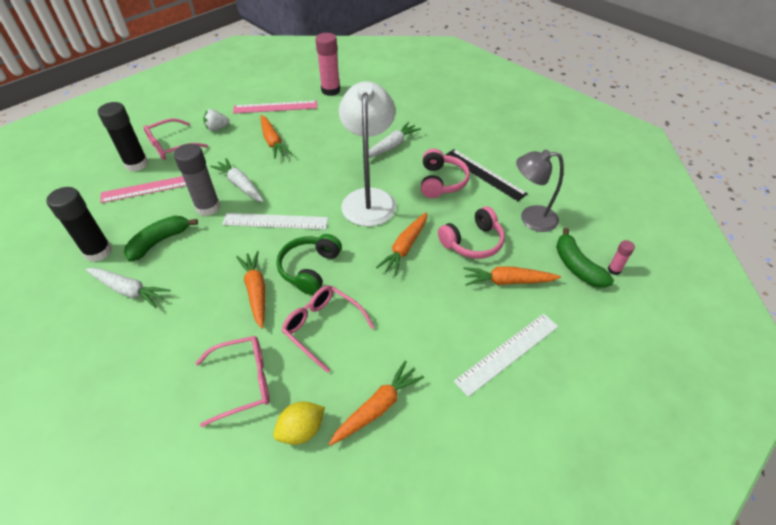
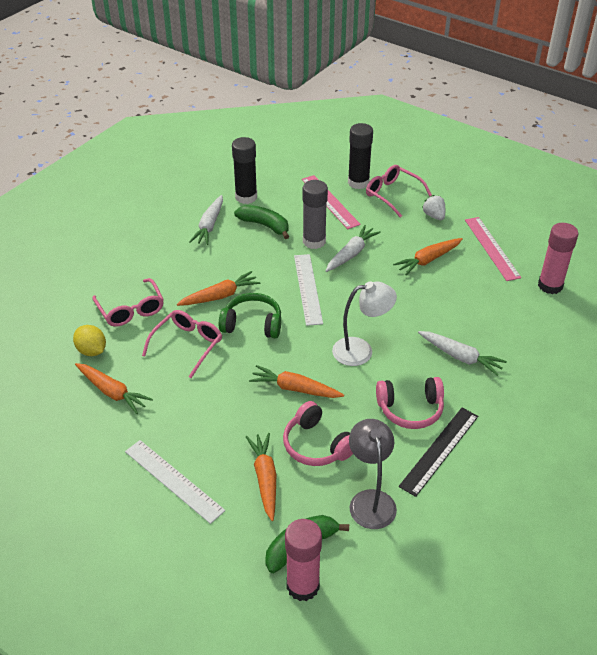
camera: 80 degrees right, 5 degrees down
(369, 198) = (361, 350): white lamp -> white lamp, size x0.66
(614, 270) = (303, 586): pink glue stick -> pink glue stick, size x2.07

